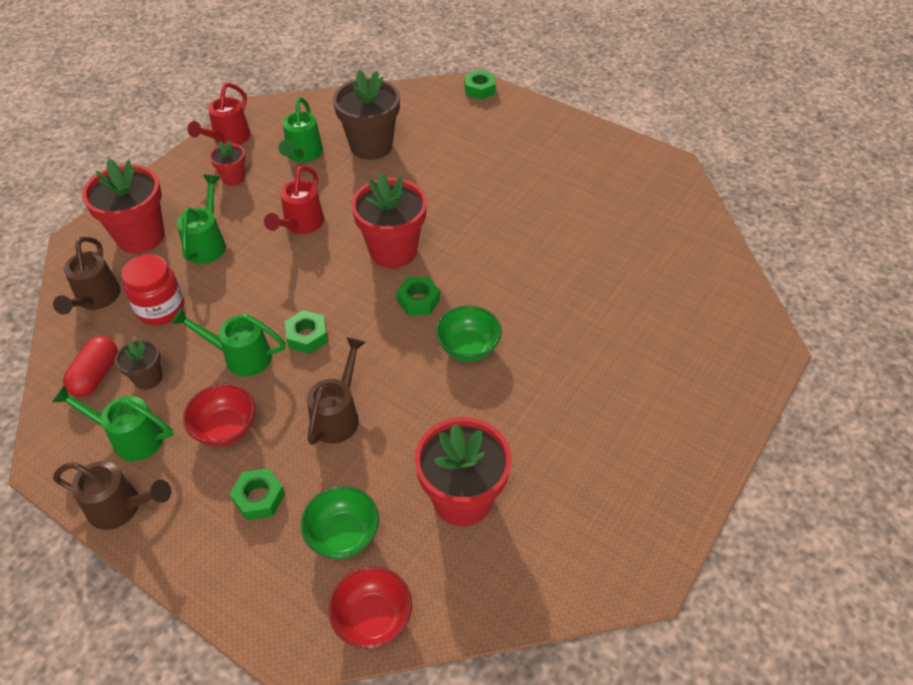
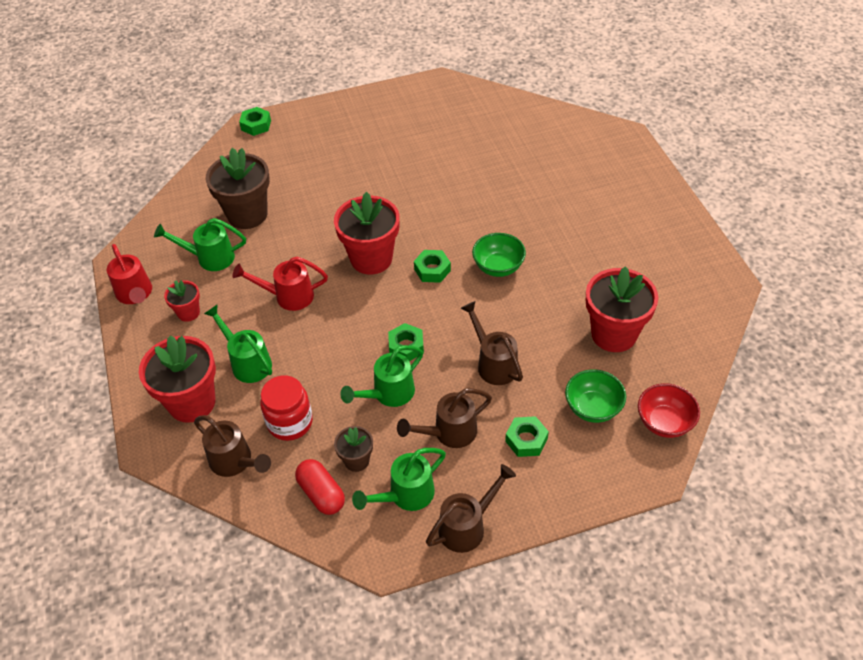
camera: 50 degrees left, 0 degrees up
(225, 429) = (449, 433): red bowl -> brown watering can
(301, 224) = (288, 296): red watering can -> red watering can turned 120 degrees clockwise
(303, 154) = (210, 258): green watering can -> green watering can turned 135 degrees clockwise

